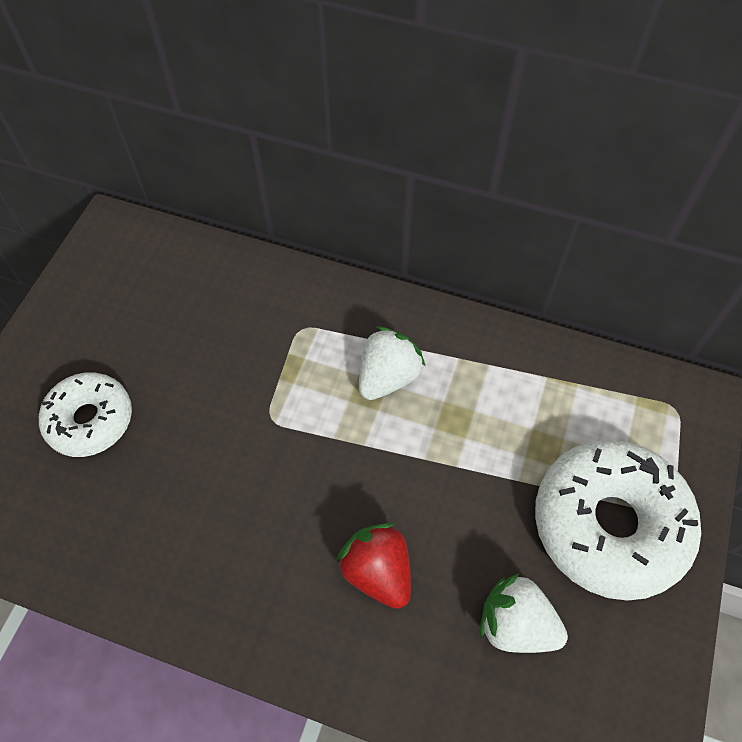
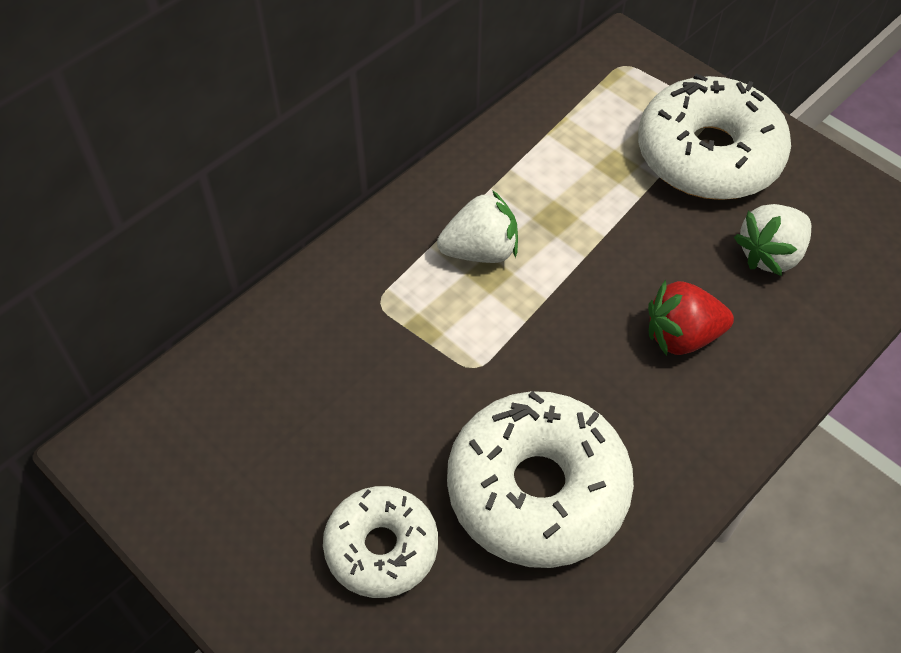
camera: 65 degrees left, 5 degrees down
(176, 508) = (537, 489): none -> white donut
(387, 377) = (480, 251): white strawberry -> white strawberry turned 105 degrees clockwise

